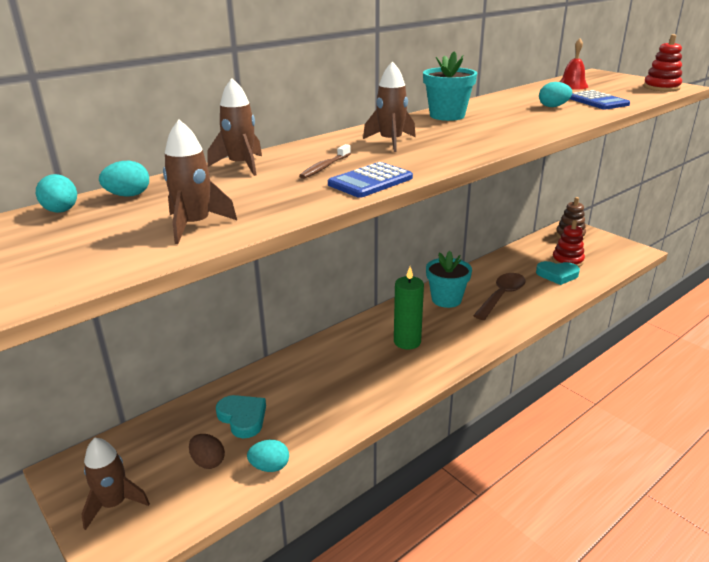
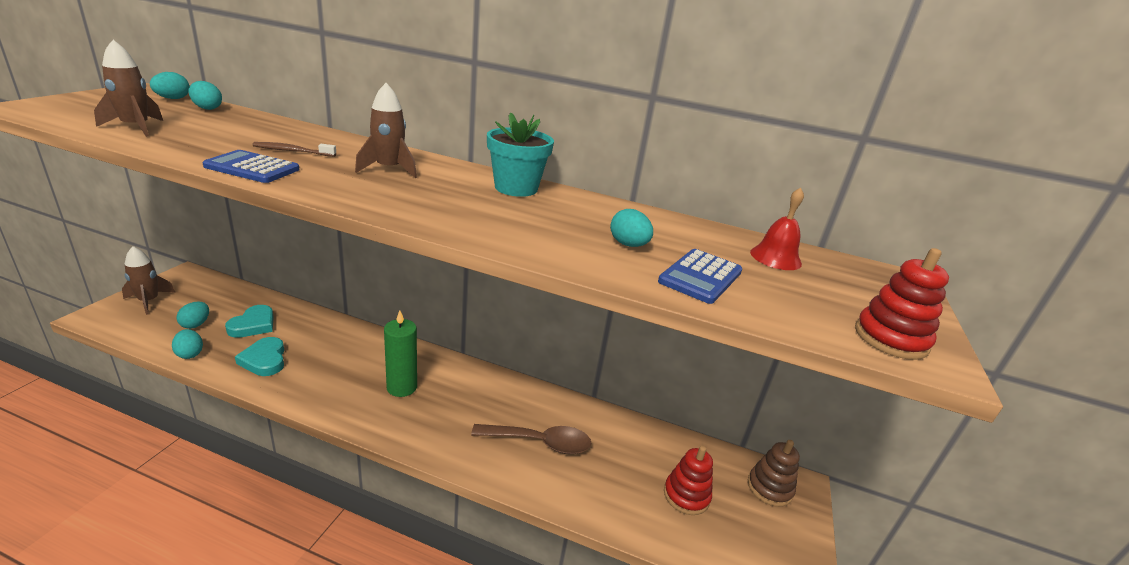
camera: 55 degrees right, 0 degrees up
(208, 461) = (196, 324): brown egg -> turquoise egg
(241, 165) = (289, 128): brown rocket -> none
(446, 299) = (502, 398): turquoise flower pot -> none
(557, 275) = (635, 489): turquoise heart -> turquoise heart (264, 360)

